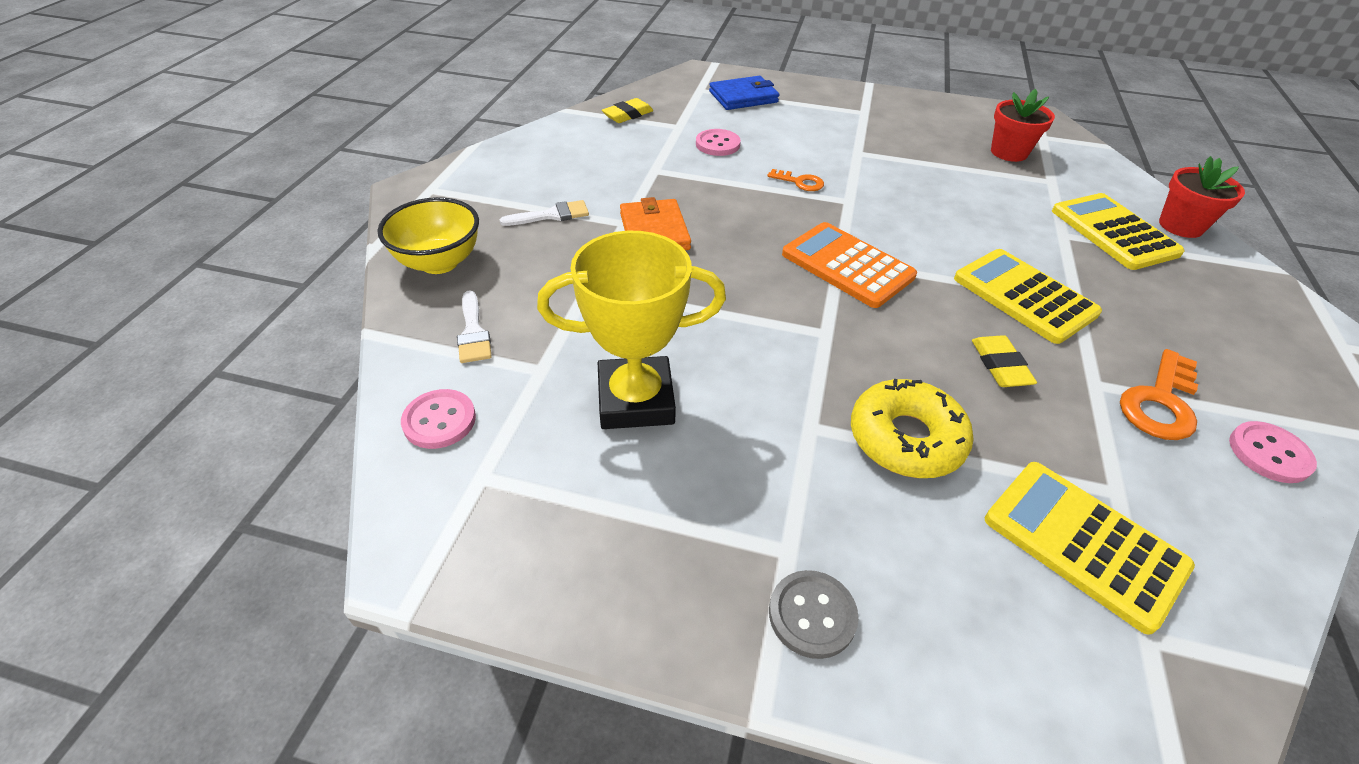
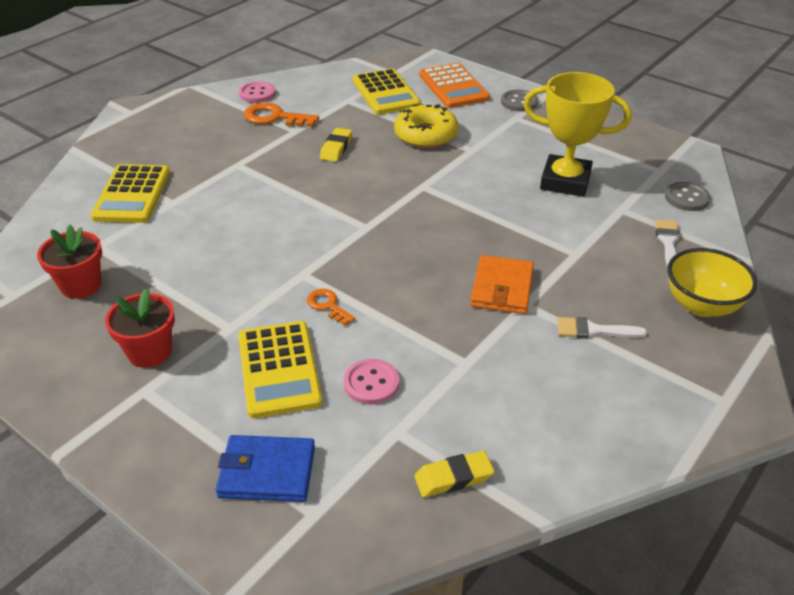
camera: 155 degrees left, 5 degrees down
(439, 420) = (686, 198): pink button -> grey button
(847, 265) = (365, 221): orange calculator -> orange calculator (453, 87)
(1024, 296) = (268, 174): yellow calculator -> yellow calculator (279, 369)
(1160, 402) = (275, 117): orange key -> orange key turned 135 degrees counterclockwise
(1181, 226) = (74, 186): red flower pot -> red flower pot (149, 352)

